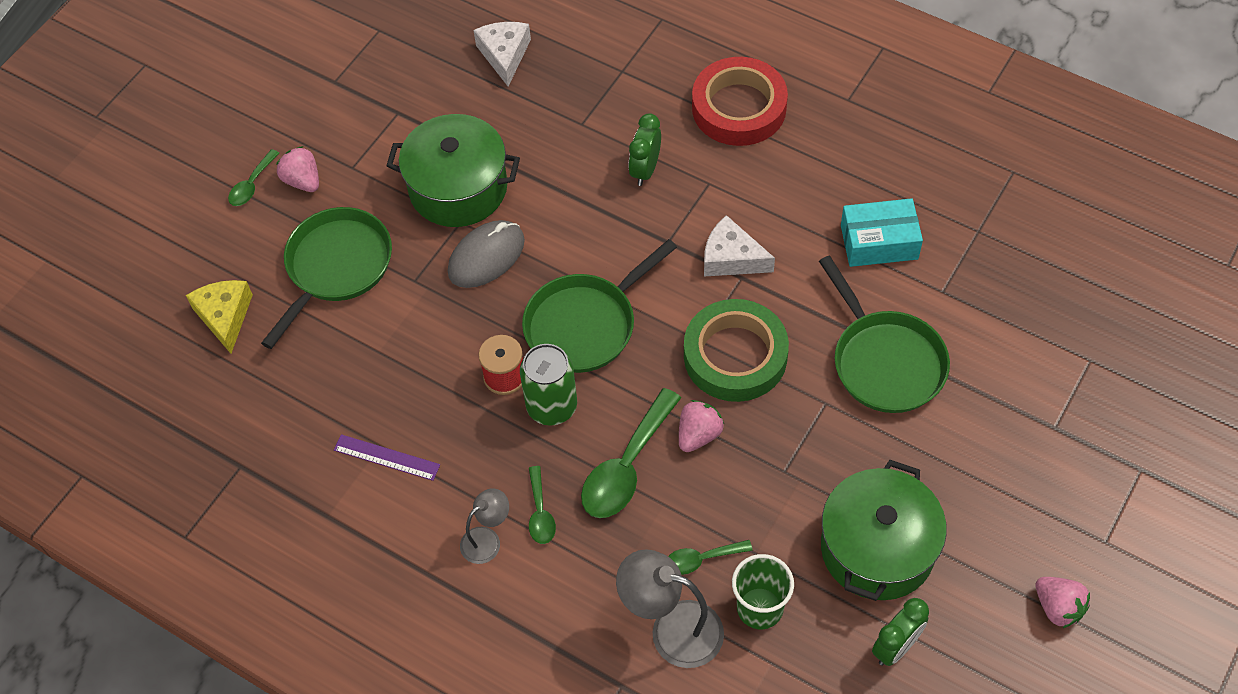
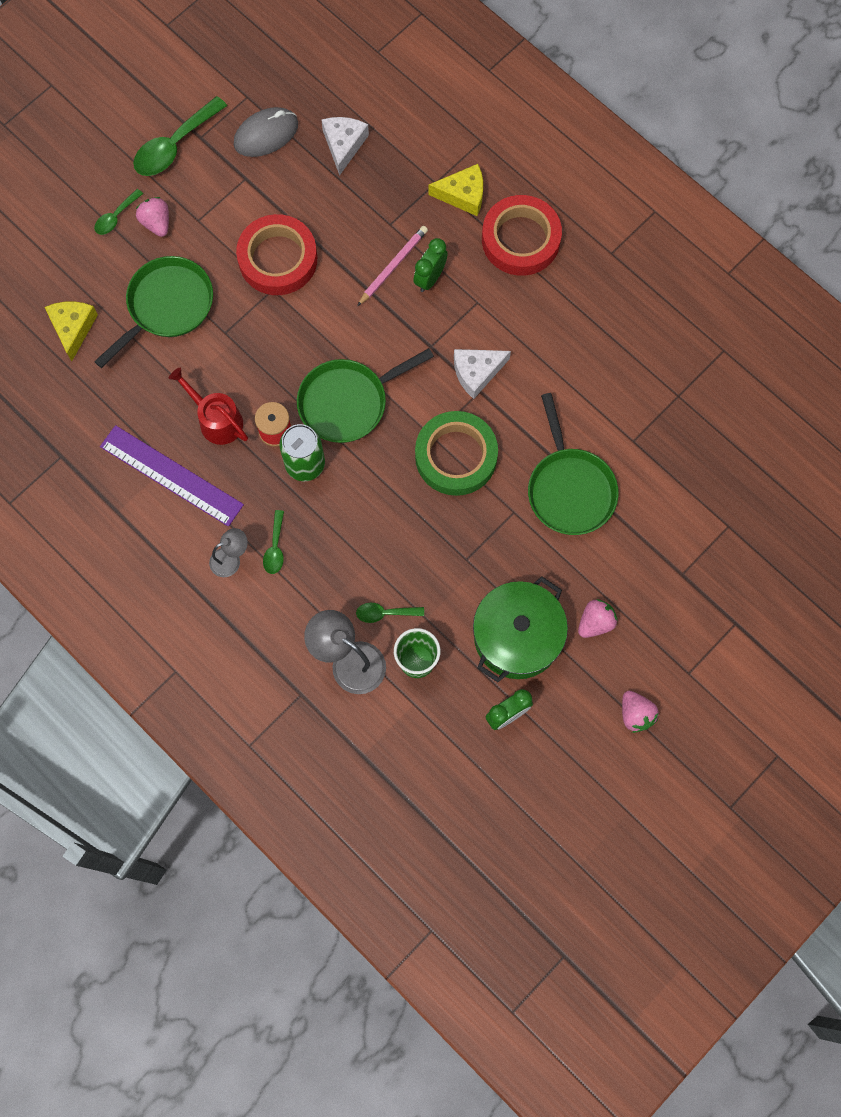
camera: 10 degrees right, 15 degrees up
(386, 457) = (171, 476): purple ruler -> purple ruler, size x1.87
(428, 380) = (217, 420): none -> red watering can
(458, 188) = (278, 259): green pot -> red tape
(486, 257) = (285, 325): grey mouse -> grey mouse (266, 134)
(598, 167) = (393, 266): none -> pink pencil
(626, 466) = (349, 526): green spoon -> green spoon (174, 145)
(658, 76) = (463, 195): none -> yellow cheese
(698, 435) = (410, 514): pink strawberry -> pink strawberry (595, 622)
(731, 258) = (476, 372): white cheese -> white cheese turned 60 degrees counterclockwise
(879, 242) = (596, 386): turquoise box -> none

